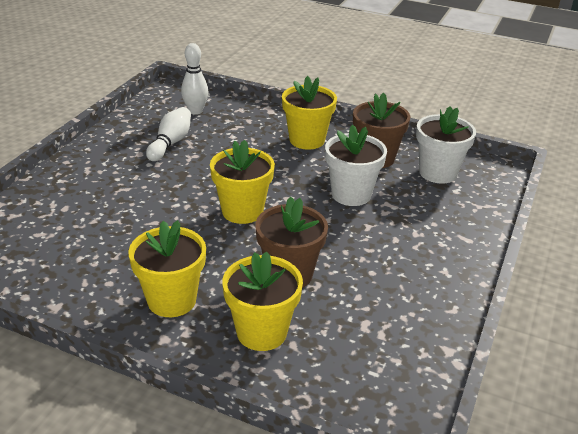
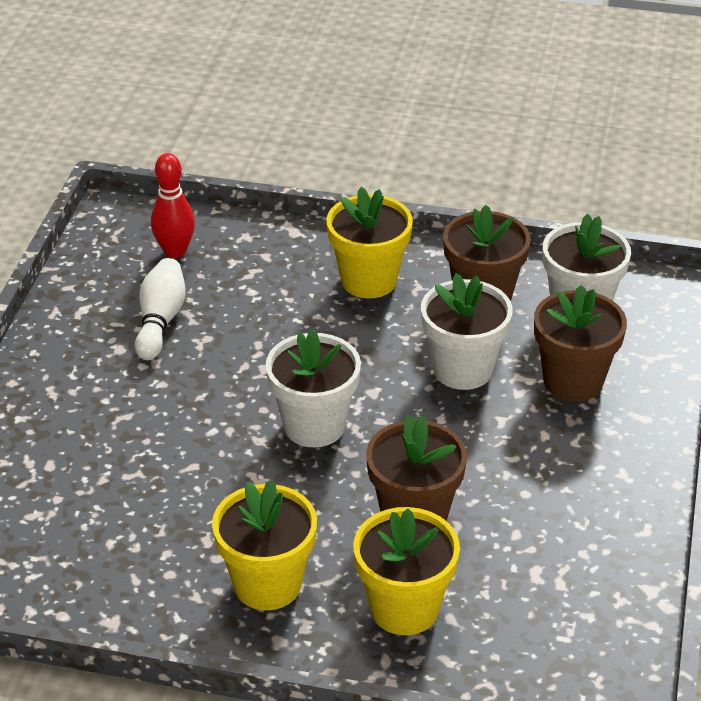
camera: 10 degrees left, 5 degrees up
(195, 111) = (175, 251): white bowling pin -> red bowling pin
(242, 211) = (314, 426): yellow flower pot -> white flower pot
(423, 211) = (573, 381): none -> brown flower pot

